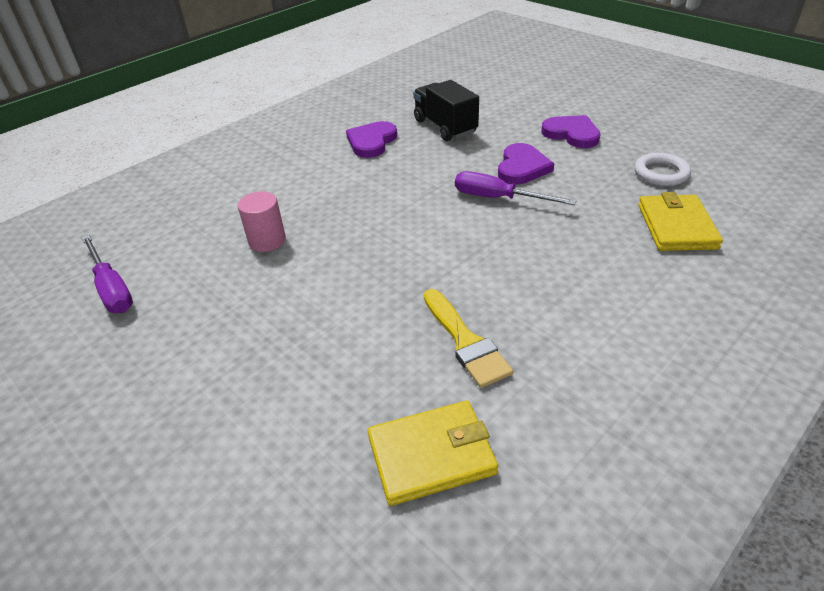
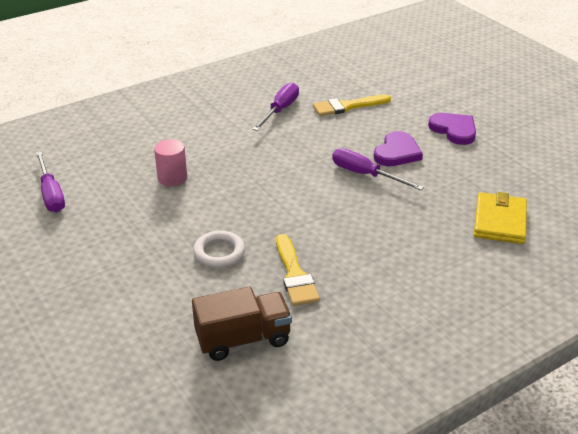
camera: 10 degrees right, 5 degrees down
(371, 142) = (280, 110): purple heart -> purple screwdriver
(431, 455) = (243, 339): yellow wallet -> brown truck
(445, 127) = (347, 106): black truck -> yellow brush
(661, 173) = (512, 176): white ring -> white ring (219, 252)

